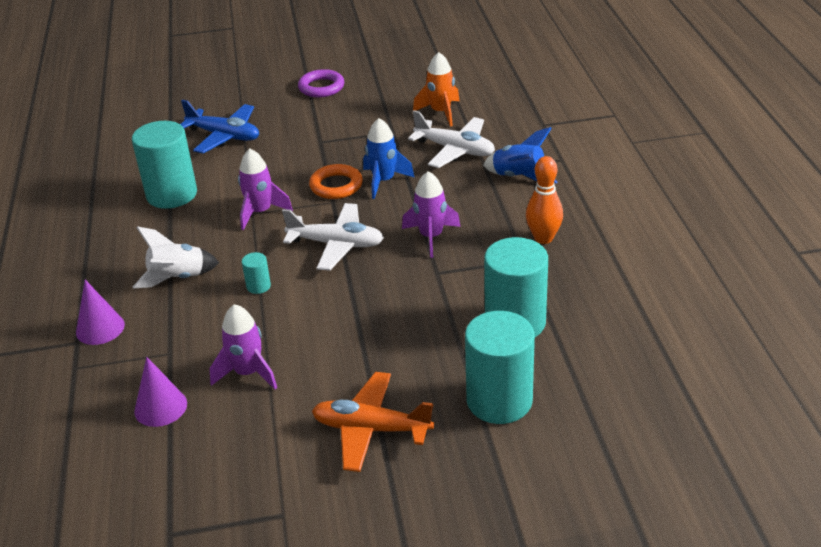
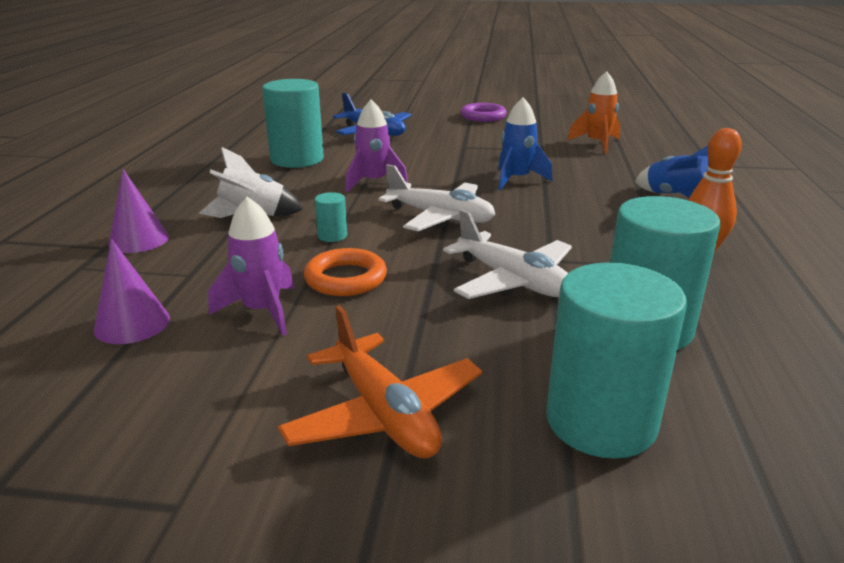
camera: 15 degrees right, 10 degrees down
(336, 186) = (464, 176): orange ring -> orange ring (346, 278)
(371, 429) = (384, 414): orange plane -> orange plane turned 150 degrees counterclockwise
(431, 237) = (554, 228): purple rocket -> none
(455, 150) = (605, 169): white plane -> white plane (512, 281)

